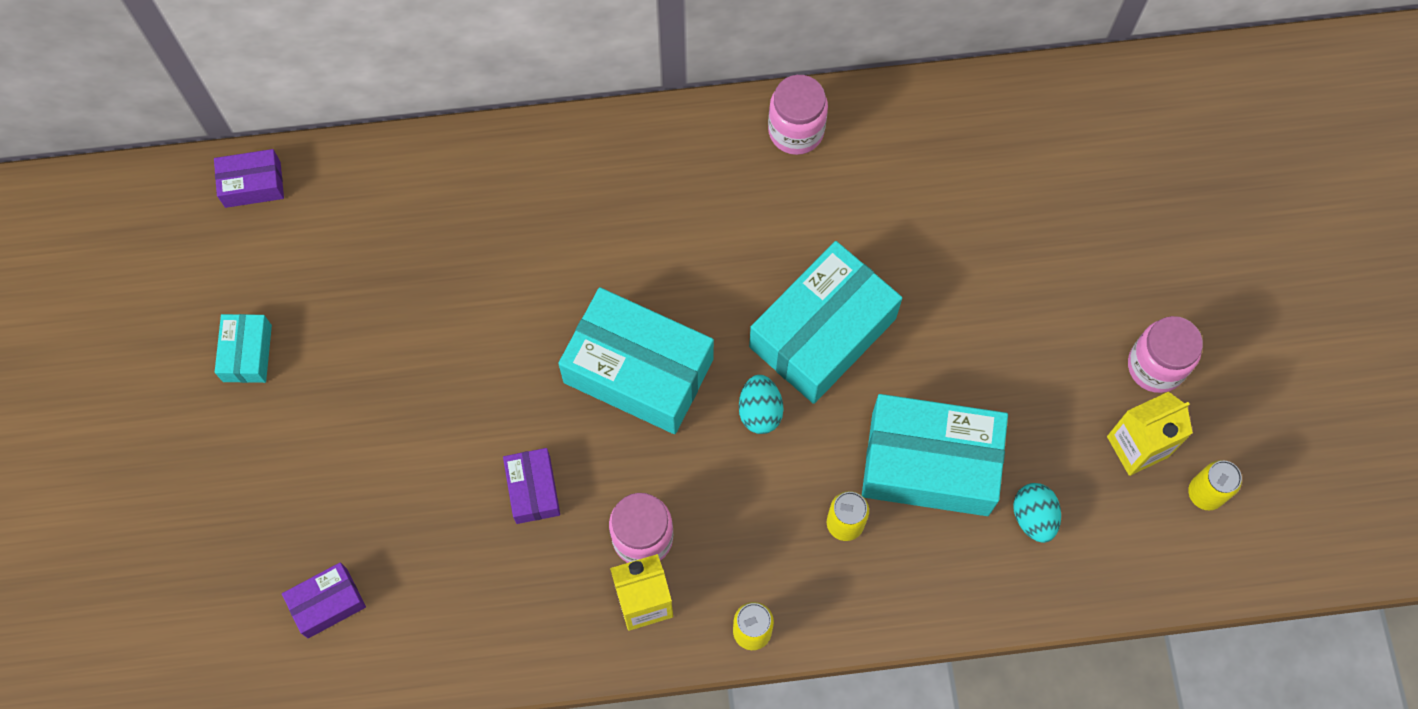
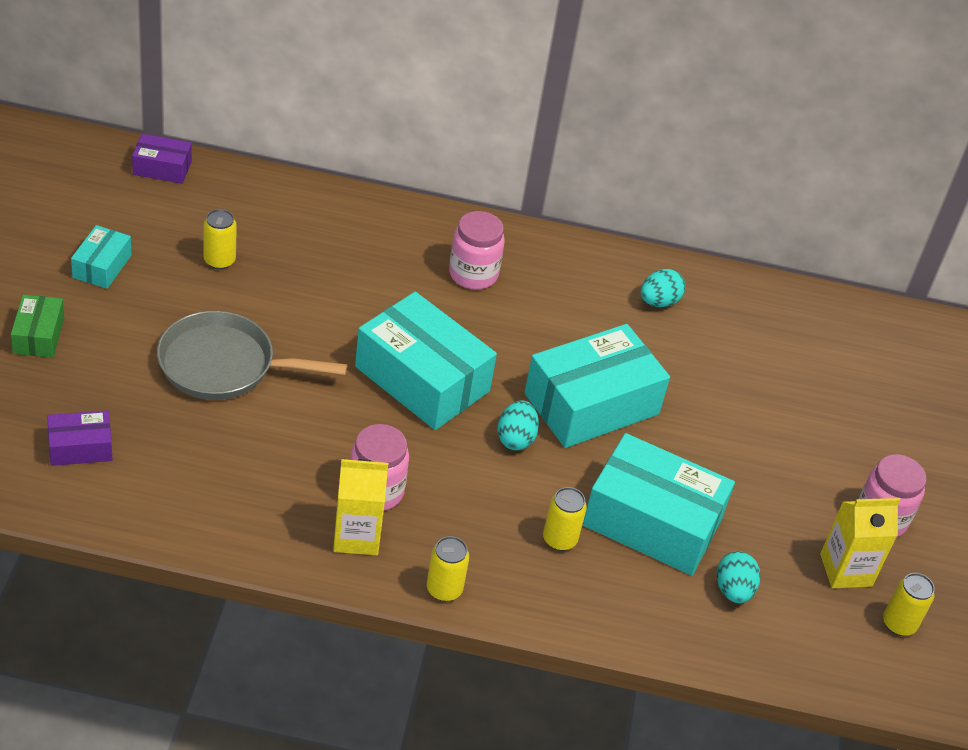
camera: 10 degrees right, 25 degrees down
(222, 475) = (38, 335): none -> green box
(367, 294) = (219, 261): none -> yellow can
(428, 436) = (224, 365): none -> grey pan
(533, 489) = (295, 428): purple box -> none
(796, 131) = (620, 270): pink jar -> pink jar (473, 274)
(850, 160) = (659, 302): none -> turquoise egg

